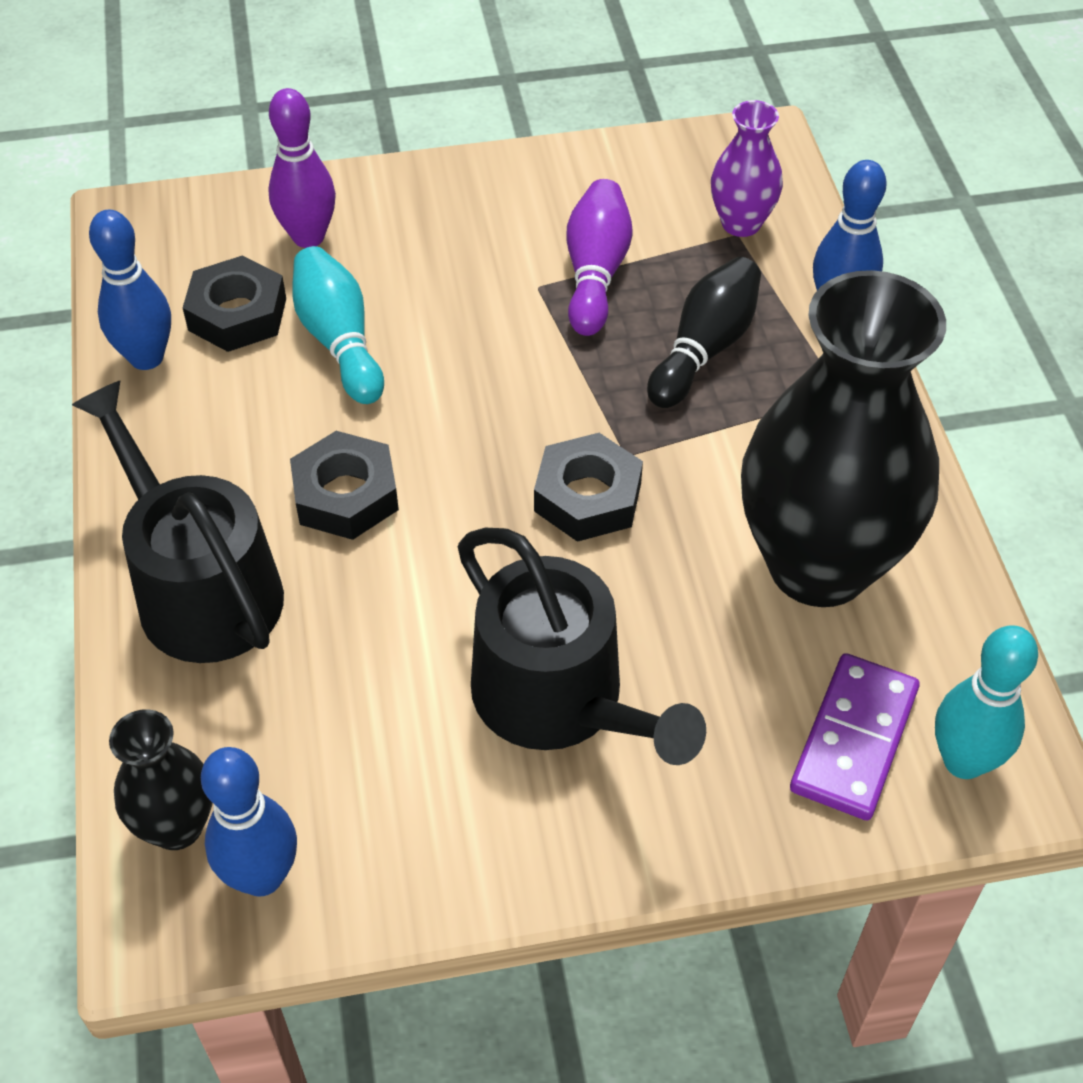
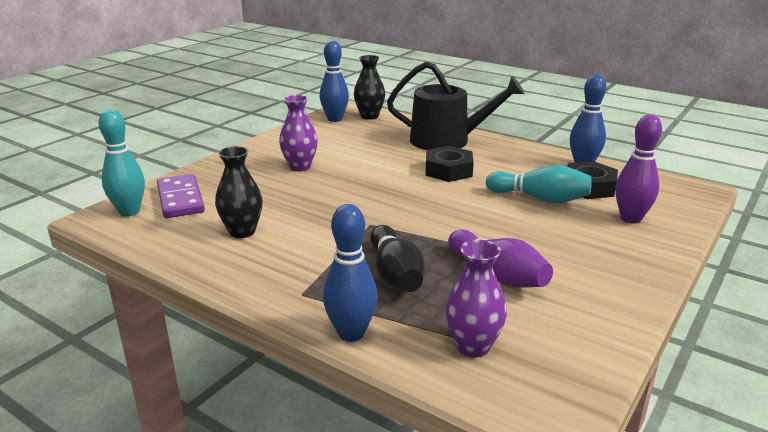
camera: 135 degrees right, 25 degrees down
(559, 700) = (300, 167): black watering can -> purple vase
(588, 497) = (365, 207): black nut -> none
(818, 565) = (242, 231): black vase -> black vase, size x0.46

